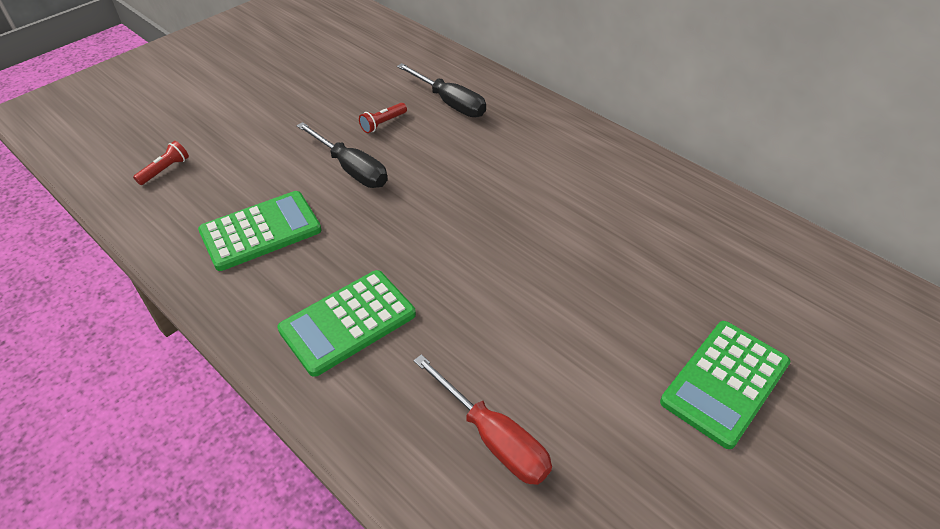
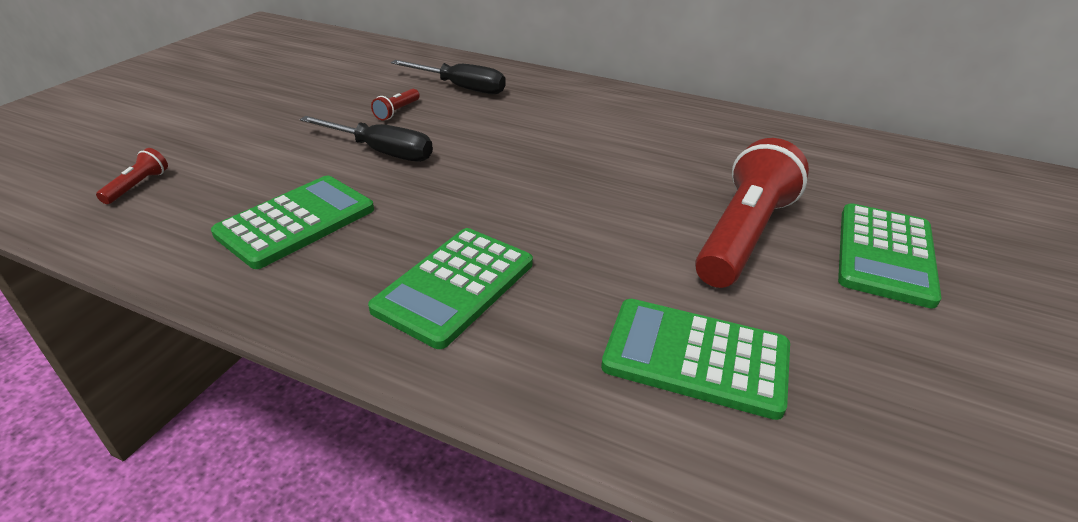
camera: 20 degrees left, 10 degrees down
(493, 437) = (695, 357): red screwdriver -> green calculator
(606, 329) = (742, 235): none -> red flashlight

